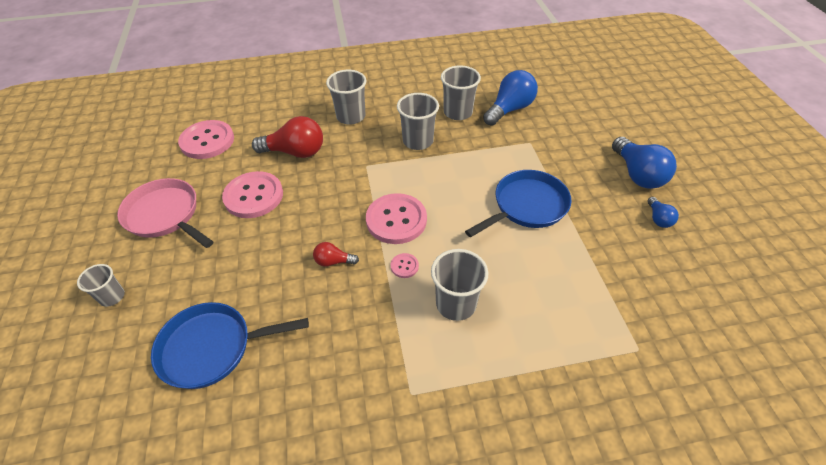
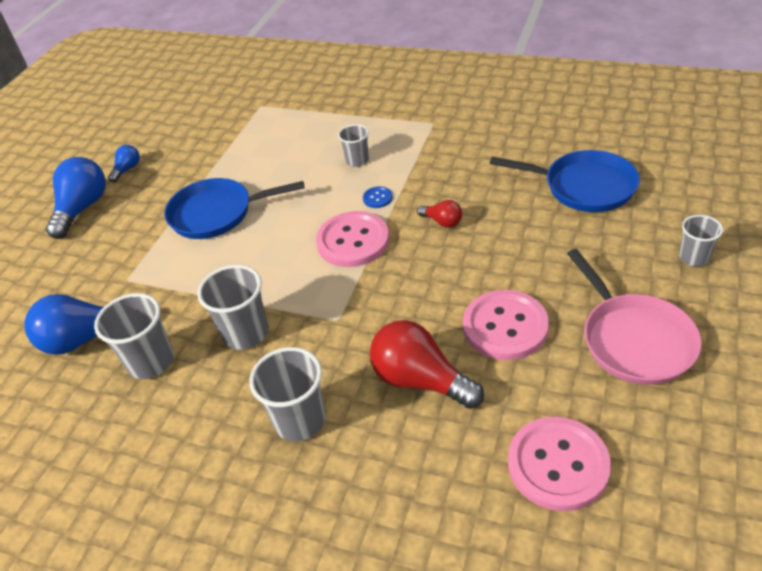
camera: 145 degrees left, 5 degrees down
(404, 266) = (377, 198): pink button -> blue button
(456, 304) = (357, 160): grey cup -> grey cup, size x0.62

